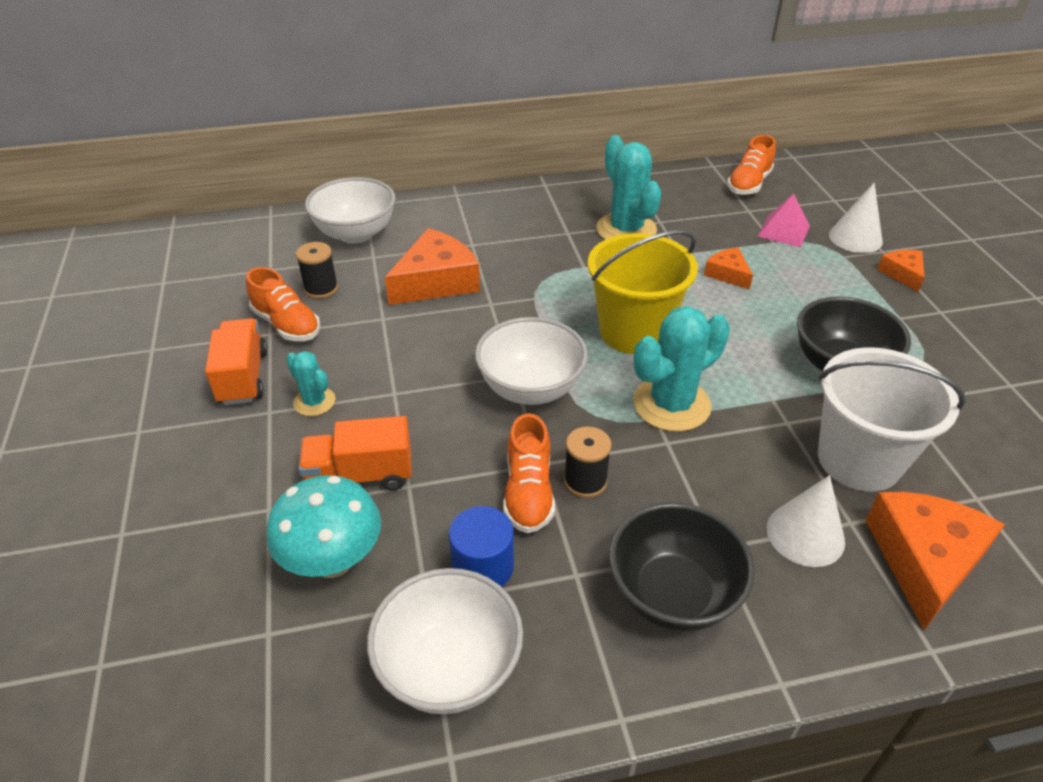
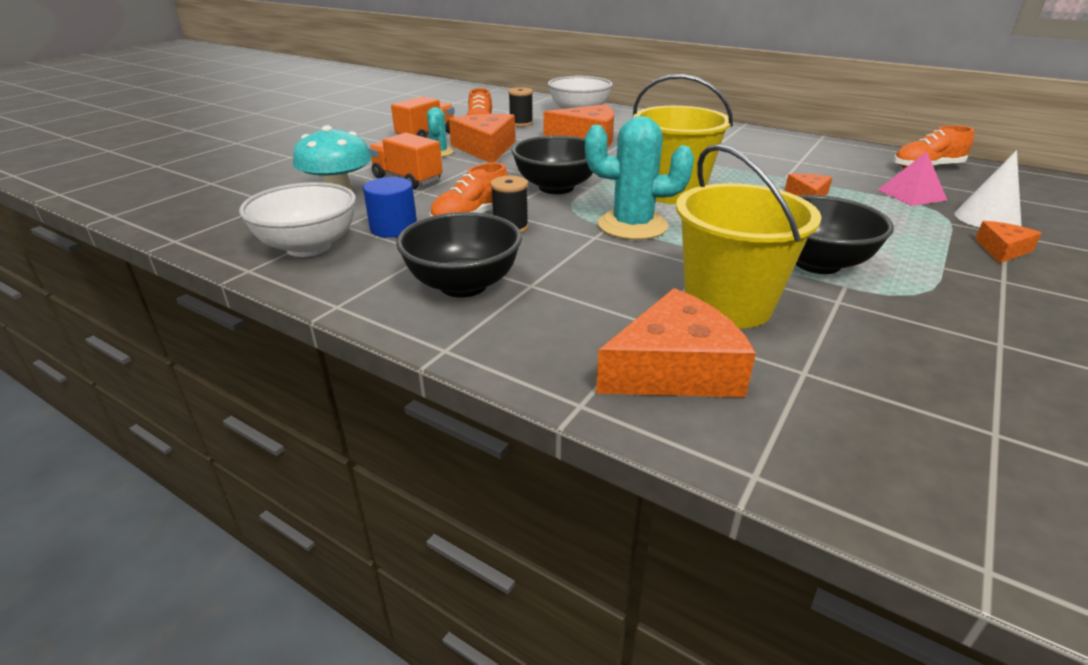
camera: 45 degrees right, 10 degrees down
(357, 362) = (485, 148): none -> orange cheese
(531, 388) = (556, 187): white bowl -> black bowl
(626, 230) = (763, 157): turquoise cactus -> none
(805, 534) = (604, 310): white cone -> none
(858, 460) = (728, 305): white bucket -> yellow bucket

